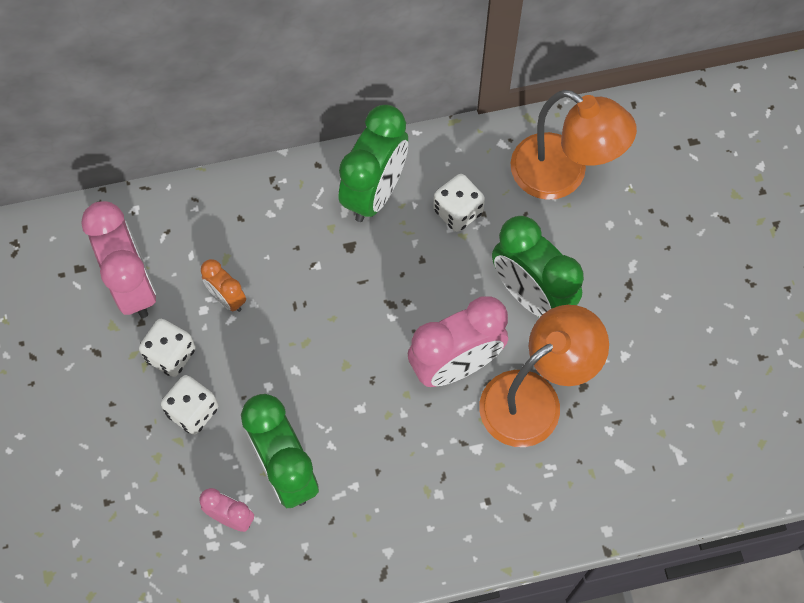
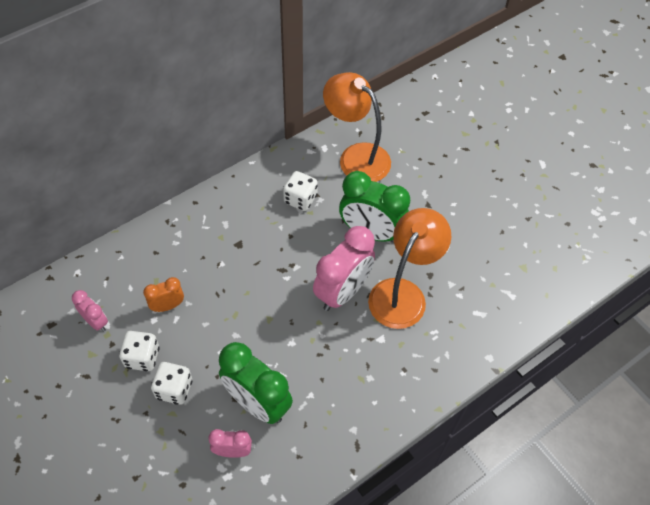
camera: 25 degrees left, 10 degrees down
(133, 285) = (96, 322): pink clock -> pink clock, size x0.51
(227, 298) = (168, 306): orange clock -> orange clock turned 135 degrees clockwise
(375, 192) = (240, 206): green clock -> none
(562, 175) = (356, 157): orange lamp -> orange lamp turned 150 degrees counterclockwise

